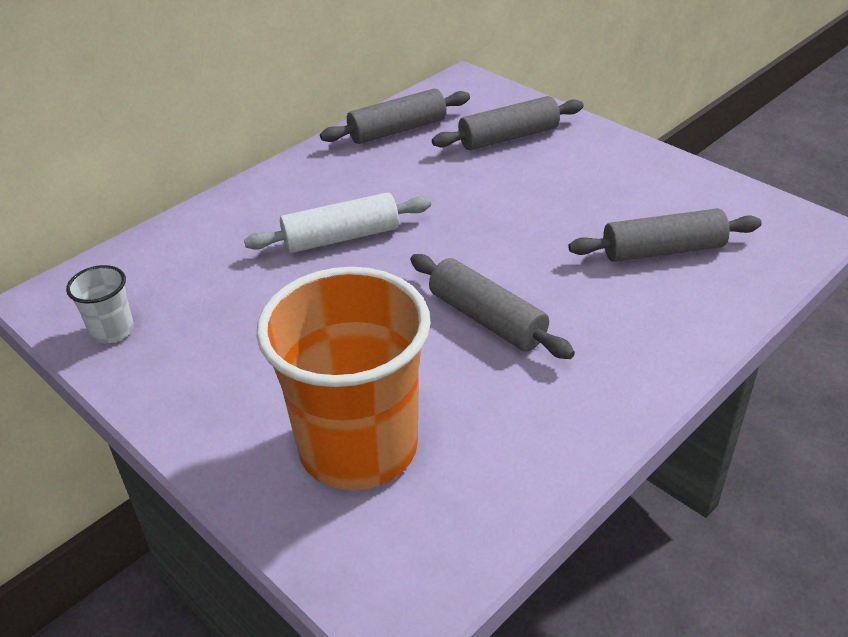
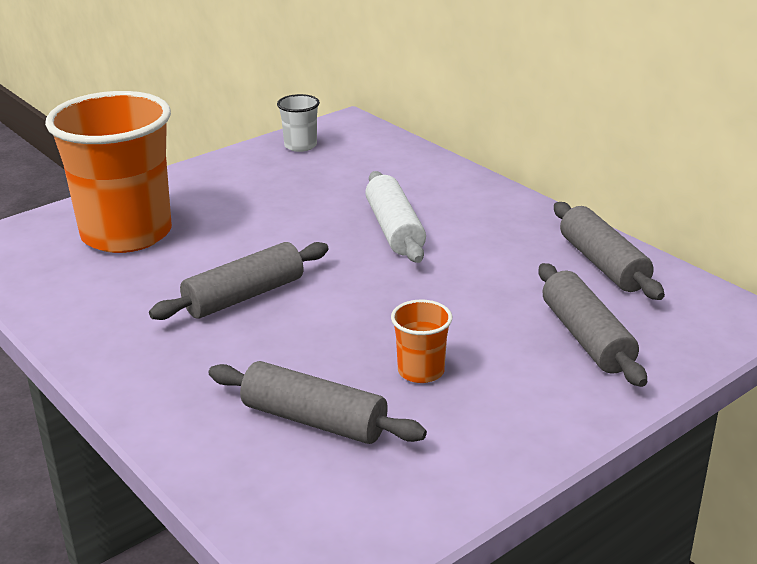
camera: 95 degrees right, 10 degrees down
(578, 206) = (421, 371): none -> orange cup
(663, 250) = (314, 420): grey rolling pin -> grey rolling pin turned 60 degrees counterclockwise

